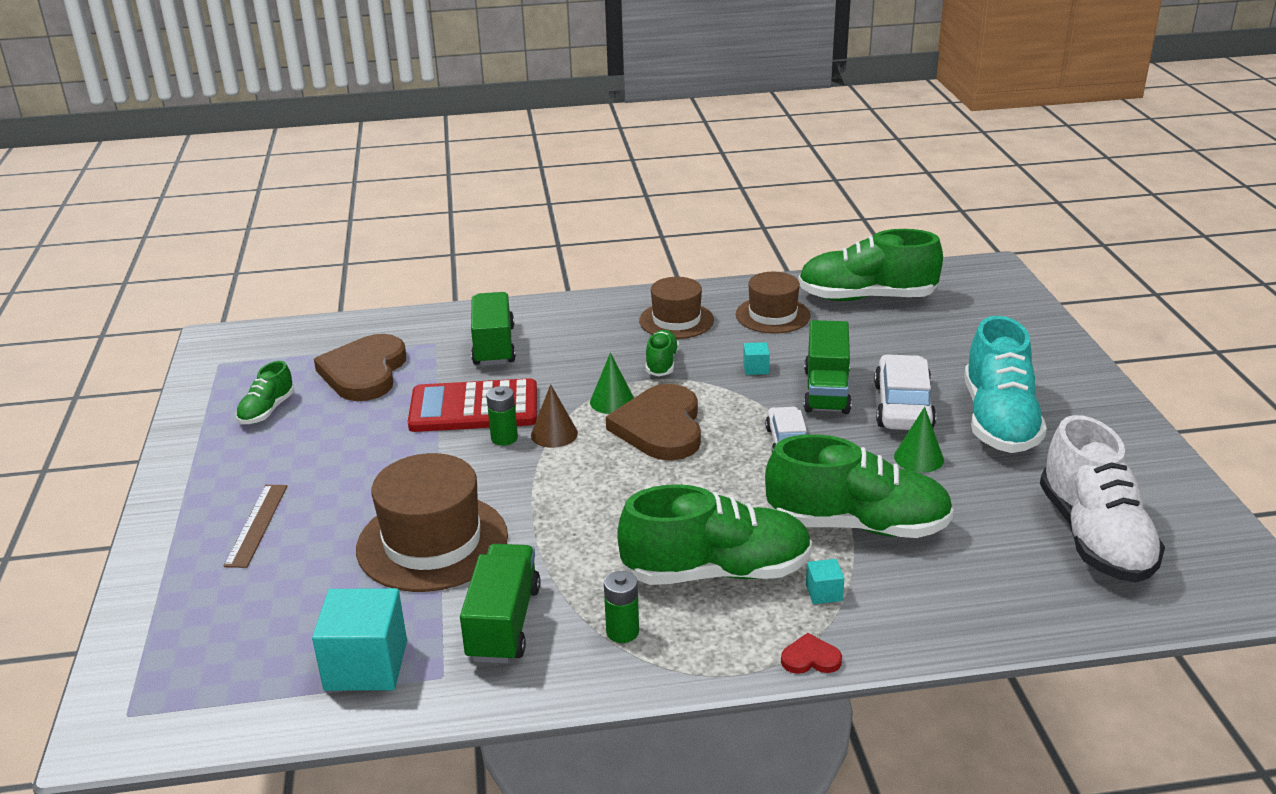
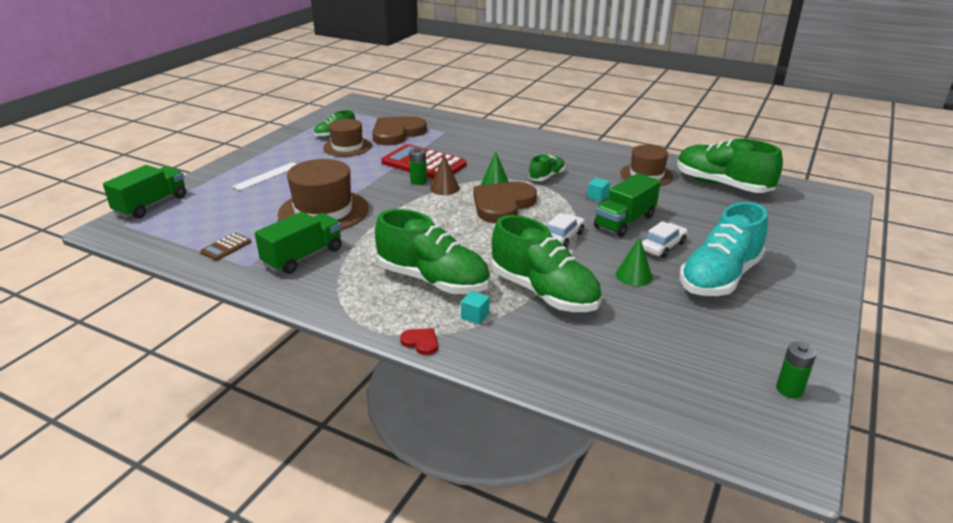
camera: 35 degrees right, 0 degrees up
(257, 525) = (267, 176): brown ruler -> white ruler
(366, 665) = (226, 247): turquoise cube -> brown calculator
(494, 346) = (471, 142): green truck -> green truck (151, 205)
(622, 632) = (348, 285): green battery -> green battery (789, 389)
(676, 320) = (585, 160): brown hat -> brown hat (347, 147)
(903, 407) = (663, 246): white car -> white car, size x0.65
(1094, 537) = (694, 366): white shoe -> none

